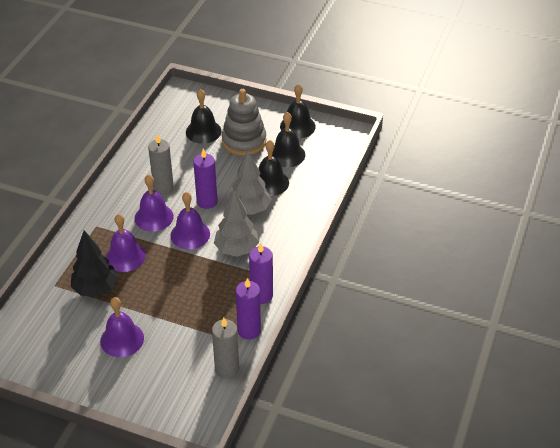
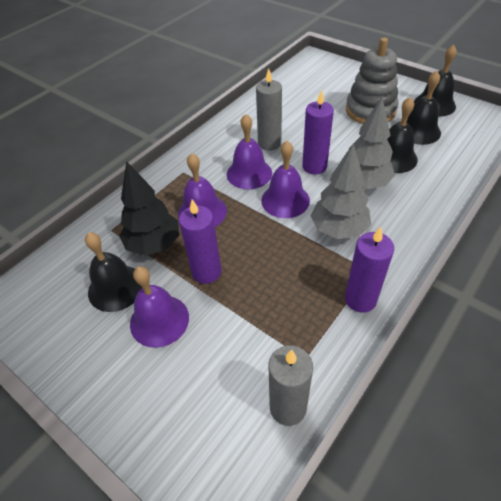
camera: 20 degrees right, 5 degrees up
(203, 131) = (327, 96): black bell -> black bell (116, 287)
(249, 330) = (333, 349): purple candle -> purple candle (206, 272)

